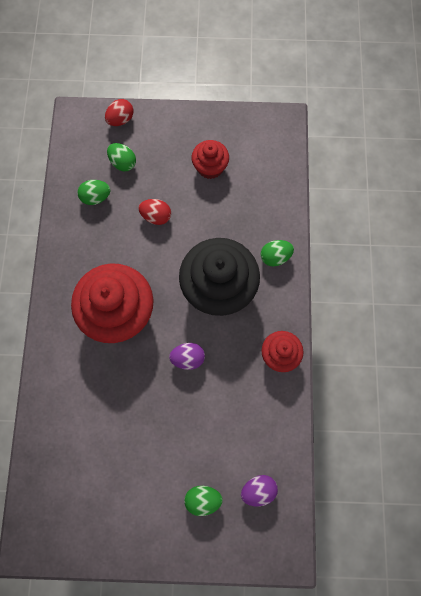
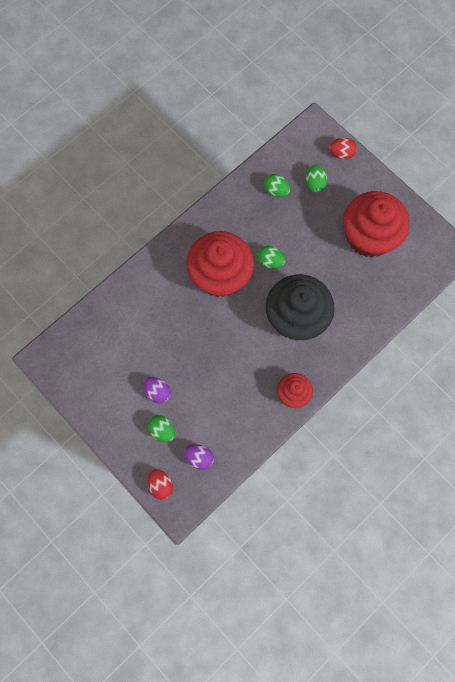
camera: 45 degrees right, 0 degrees up
(156, 216) = (302, 237): red egg -> red egg (161, 485)
(188, 358) = (234, 342): purple egg -> purple egg (157, 392)
(210, 167) = (369, 236): red cupcake -> red cupcake, size x1.93
(275, 257) = (353, 332): green egg -> green egg (270, 261)

